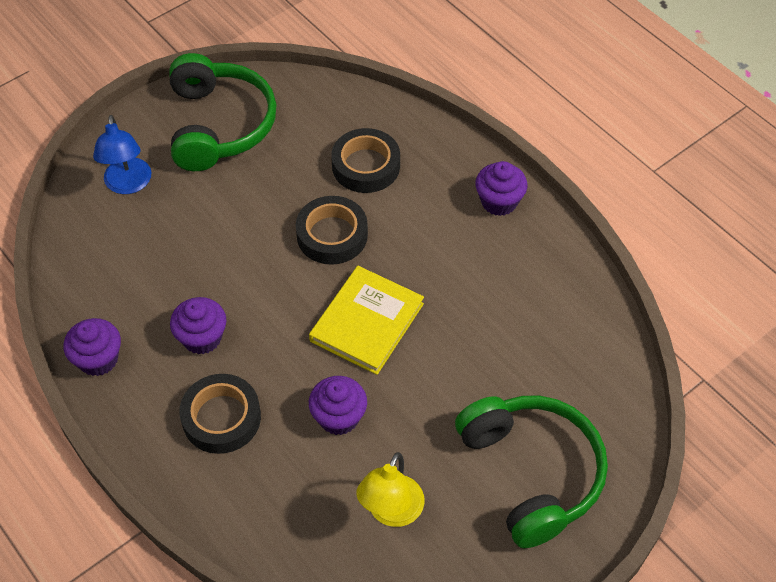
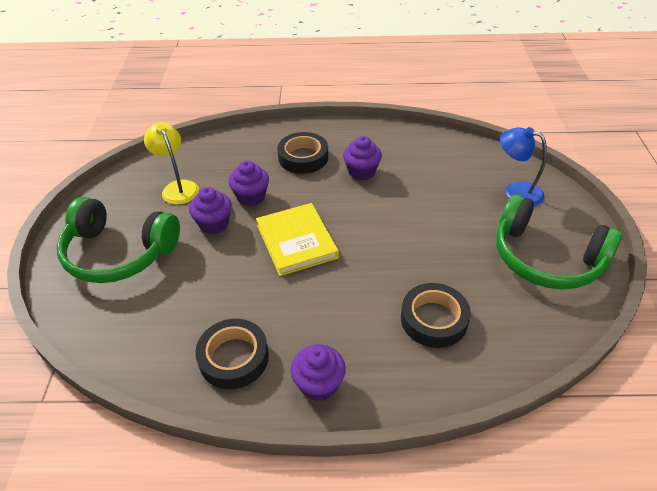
camera: 130 degrees right, 10 degrees down
(98, 359) = (387, 134): purple cupcake -> purple cupcake (214, 224)
(332, 235) = (383, 263): black tape -> black tape (234, 358)

